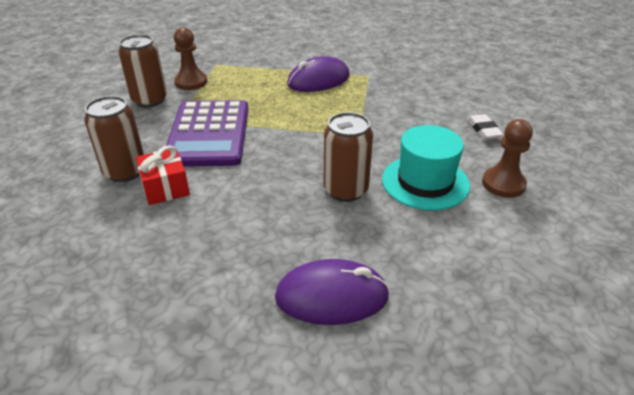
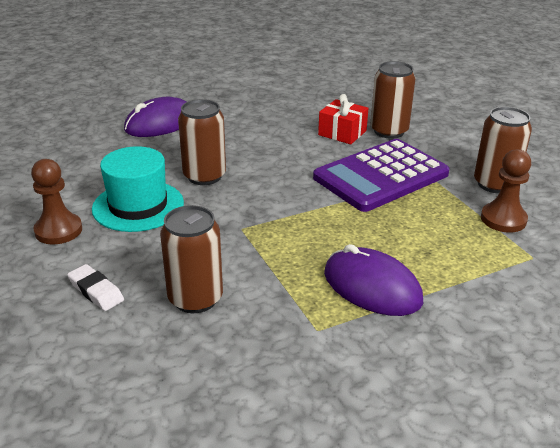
camera: 145 degrees right, 5 degrees down
(208, 134) = (380, 176): purple calculator -> purple calculator turned 90 degrees counterclockwise
(318, 80) = (372, 287): purple mouse -> purple mouse turned 75 degrees counterclockwise
(422, 106) = (195, 298): none -> brown can

